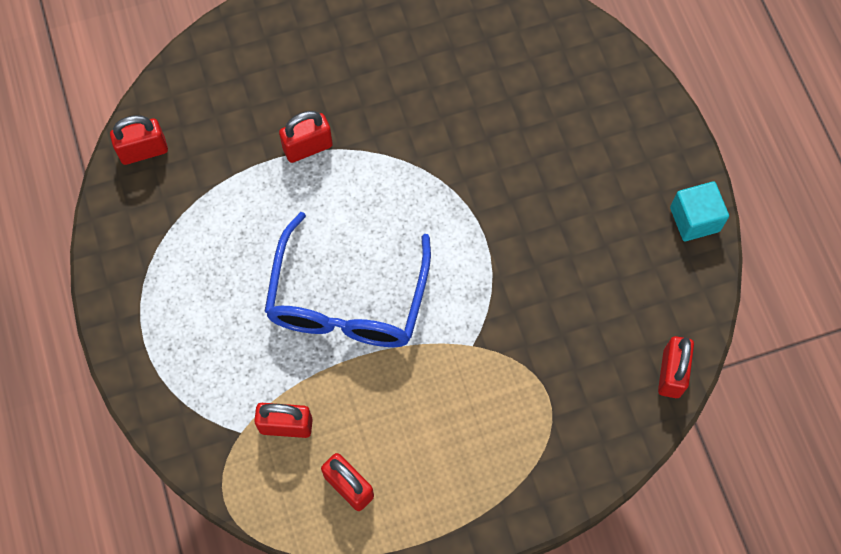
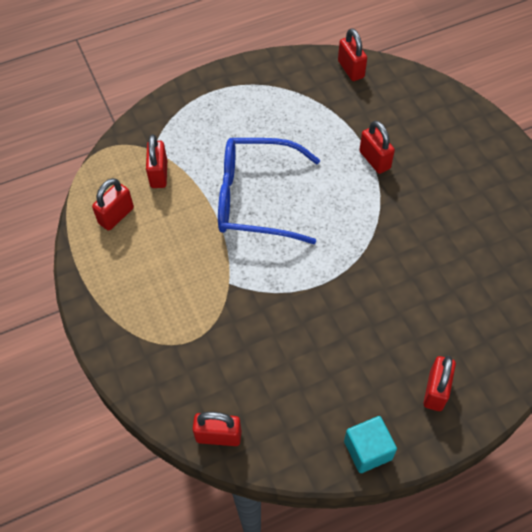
camera: 85 degrees right, 10 degrees down
(631, 140) = (435, 390): none -> red padlock

